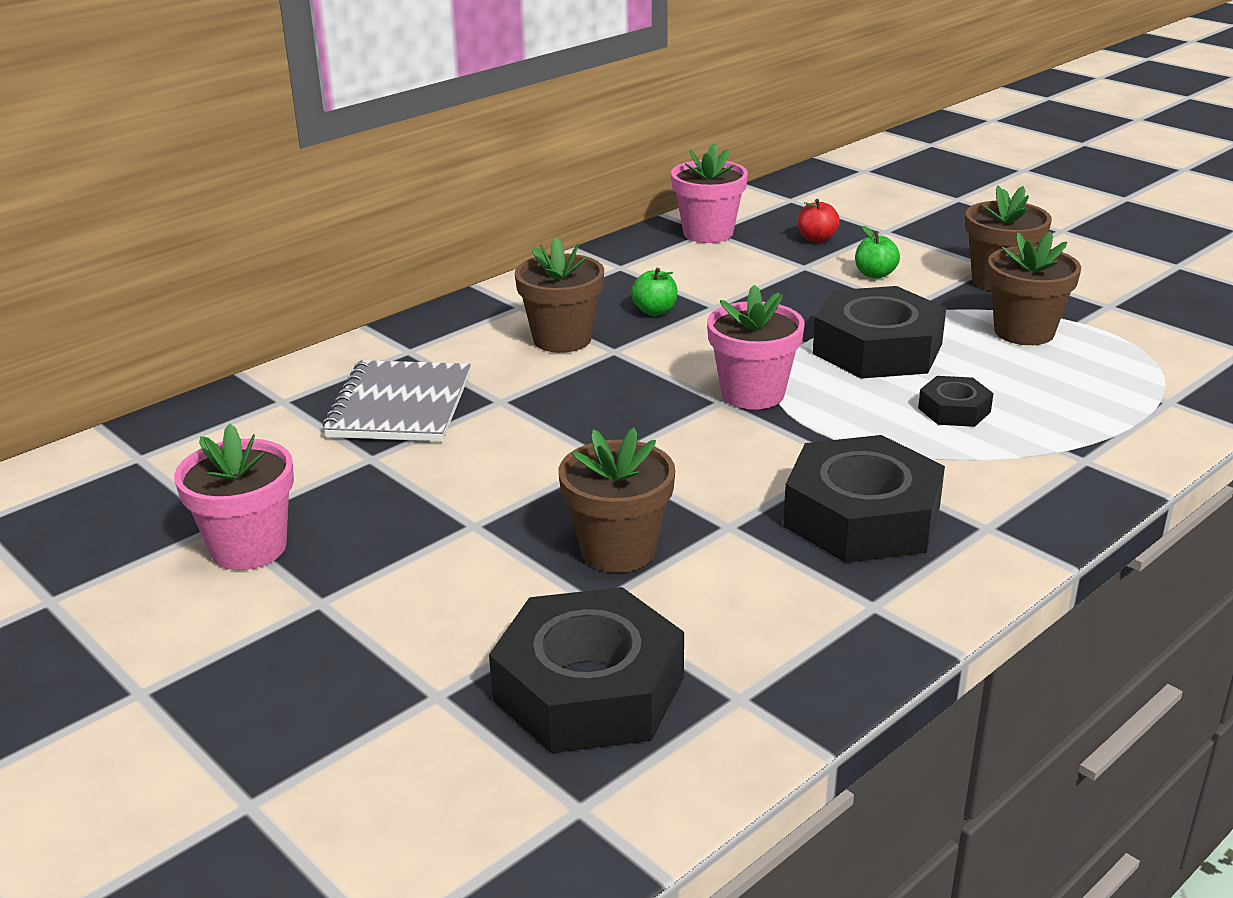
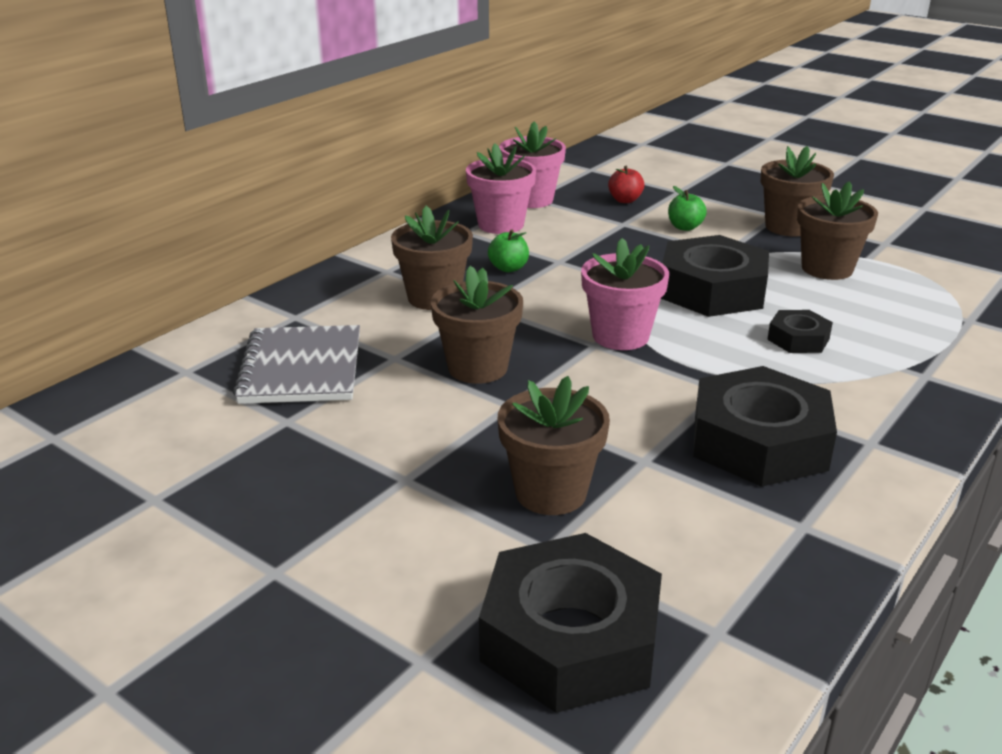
camera: 10 degrees left, 0 degrees up
(248, 548) = (187, 522): pink flower pot -> pink flower pot (501, 225)
(584, 417) = (477, 368): none -> brown flower pot

